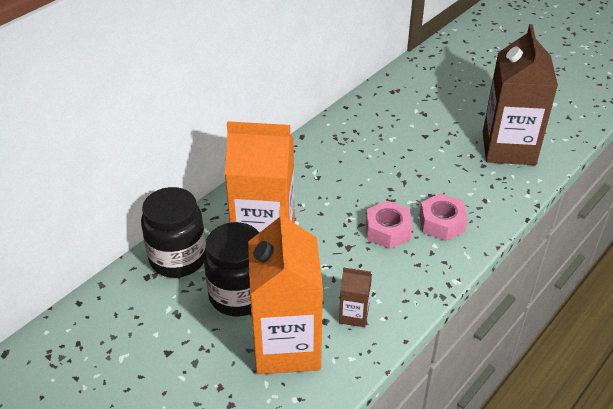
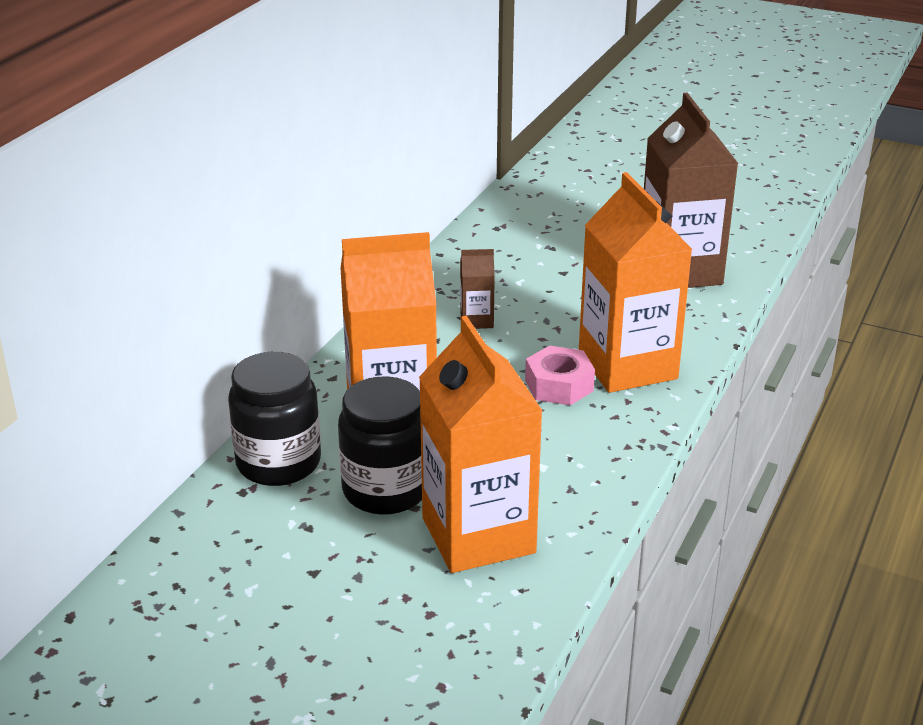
camera: 15 degrees left, 10 degrees down
(354, 315) = (554, 485): brown carton -> brown carton (476, 320)
(442, 223) = (627, 366): pink nut -> orange carton

